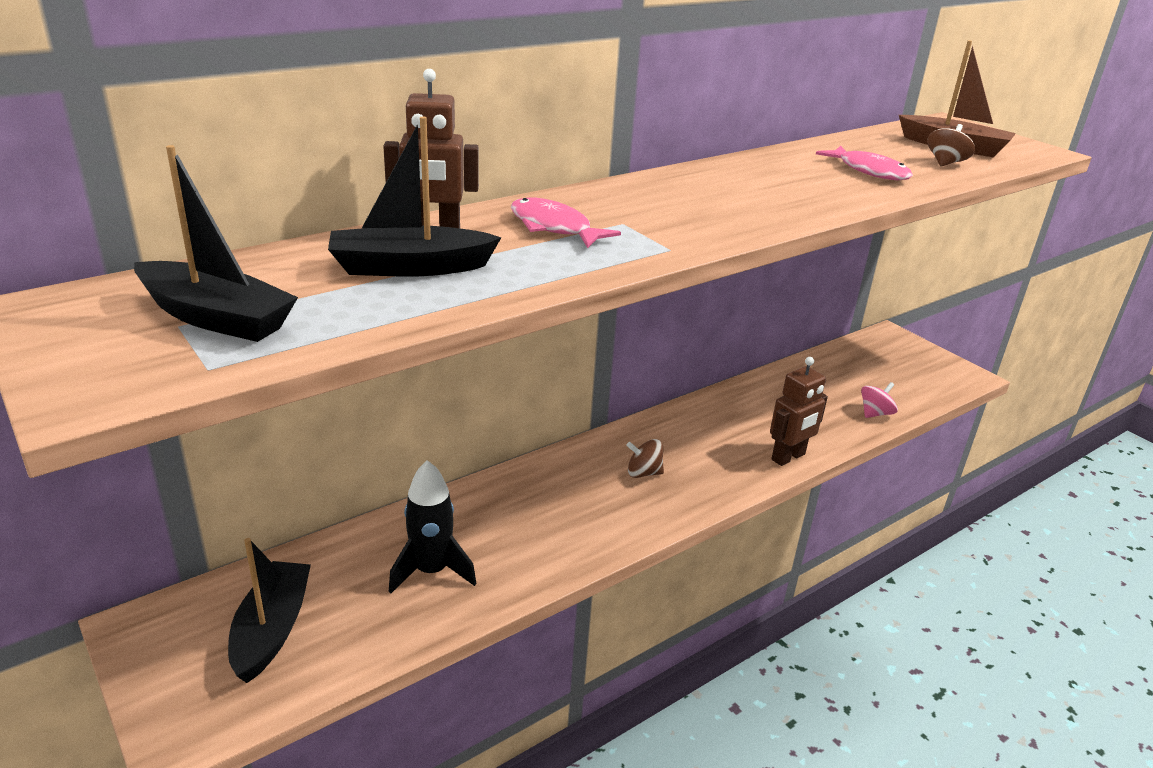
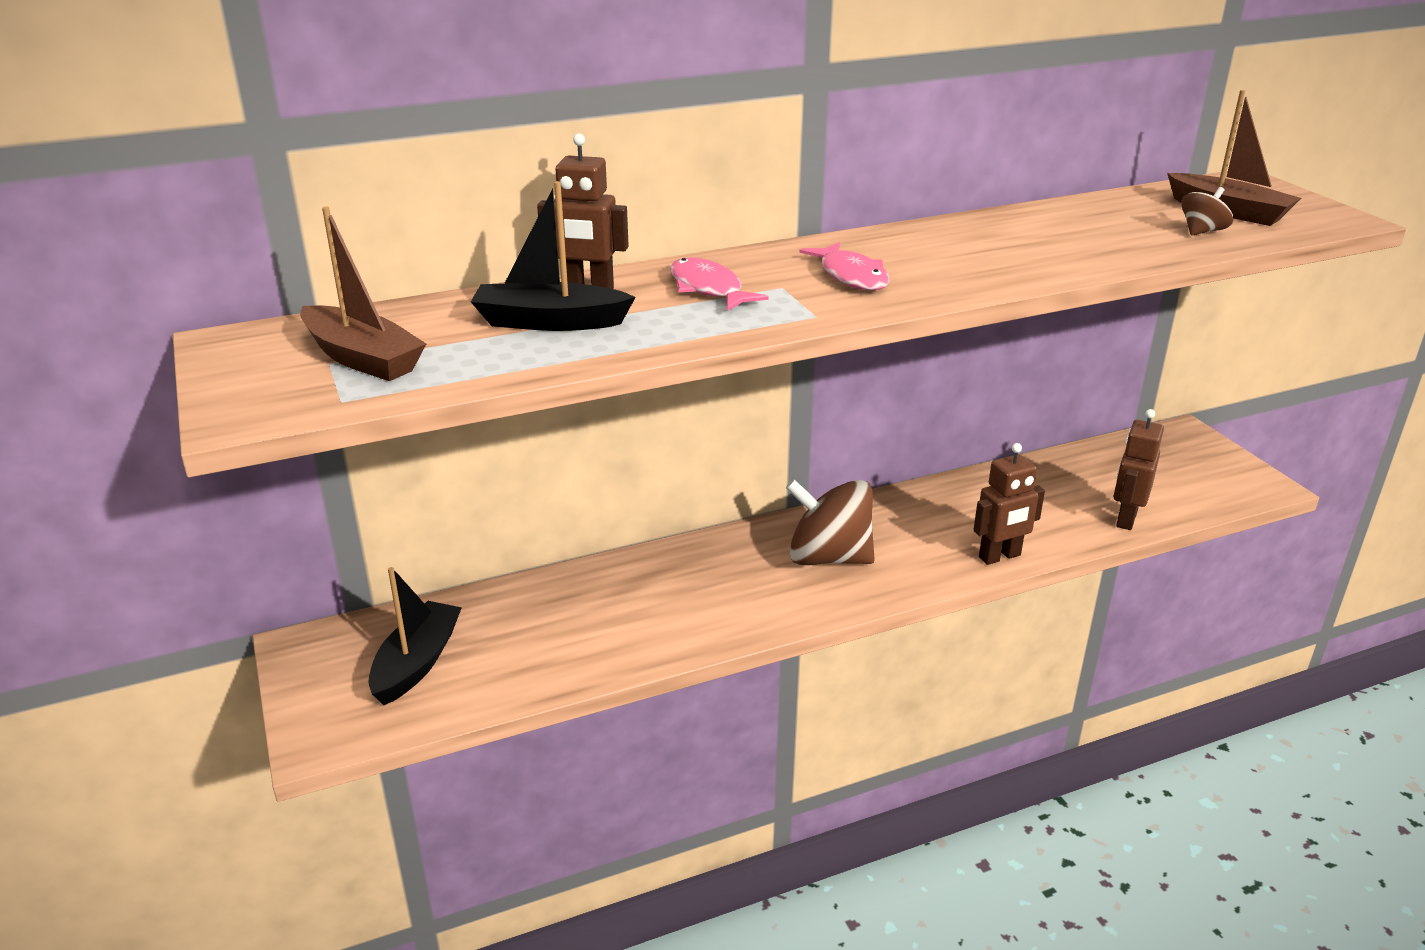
camera: 15 degrees right, 0 degrees up
(216, 318) = (362, 358): black boat -> brown boat
(431, 571) = (579, 629): black rocket -> none
(643, 473) = (828, 557): brown spinning top -> brown spinning top, size x2.14
(869, 171) = (1099, 239): pink fish -> pink fish (851, 276)
(875, 413) = (1126, 519): pink spinning top -> brown robot

